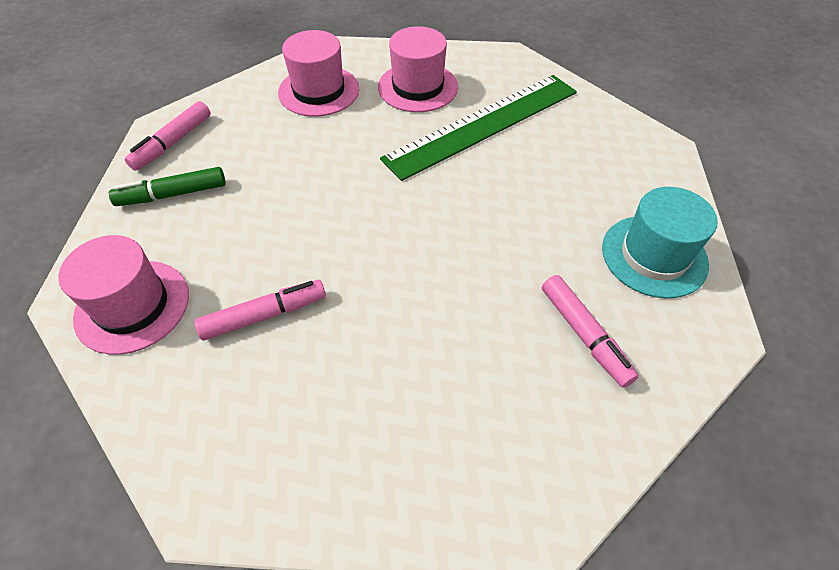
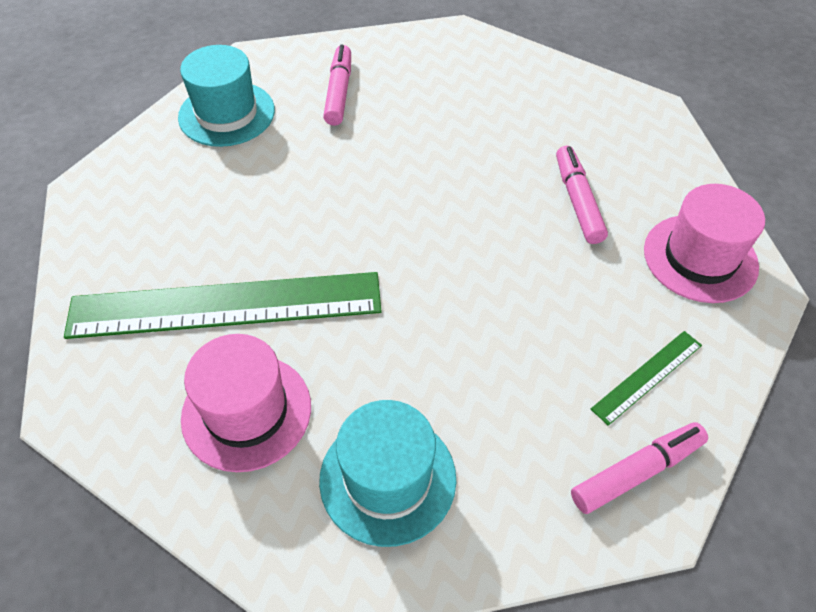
camera: 150 degrees left, 0 degrees up
(172, 194) = (647, 376): green marker -> green ruler
(264, 315) = (578, 201): pink marker -> pink marker turned 75 degrees clockwise
(319, 91) = (388, 478): pink hat -> turquoise hat

